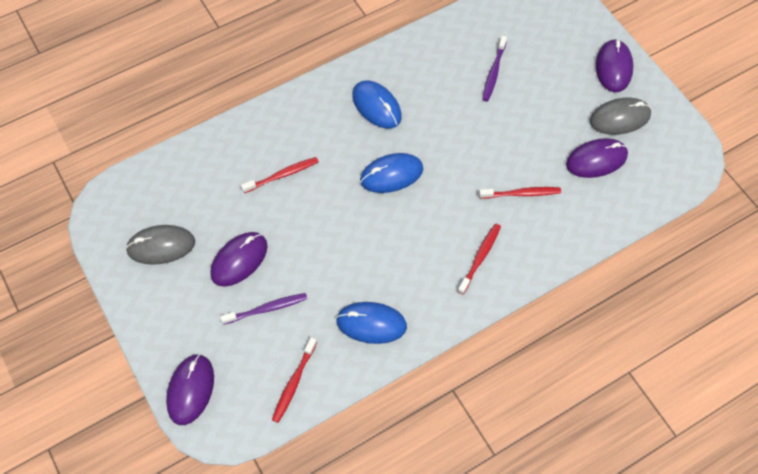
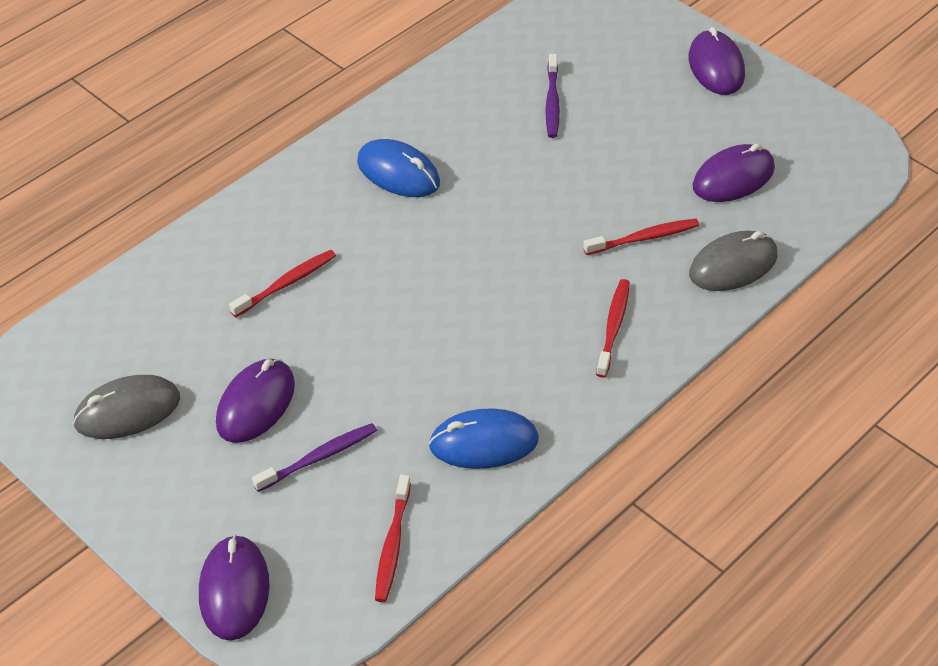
camera: 15 degrees left, 15 degrees down
(391, 175) = (449, 251): blue mouse -> none
(619, 118) = (746, 123): grey mouse -> grey mouse (733, 265)

